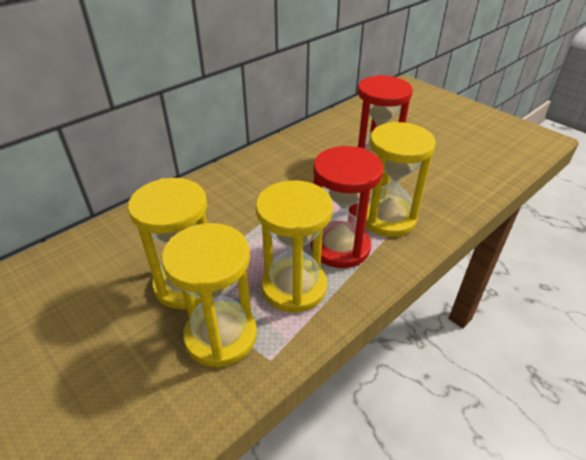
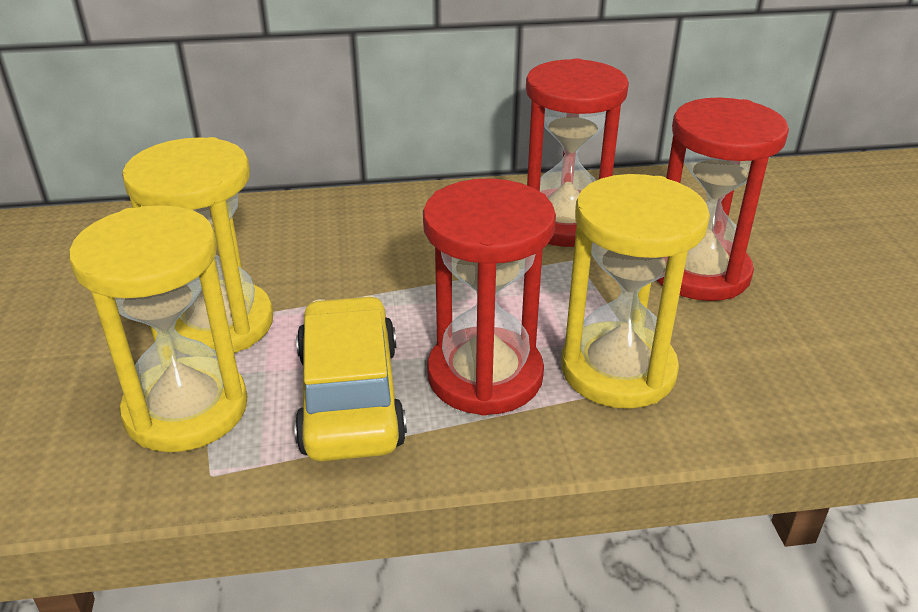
camera: 35 degrees right, 5 degrees down
(294, 287) = (350, 397): yellow hourglass -> yellow car
(298, 161) = (564, 223): none -> red hourglass

